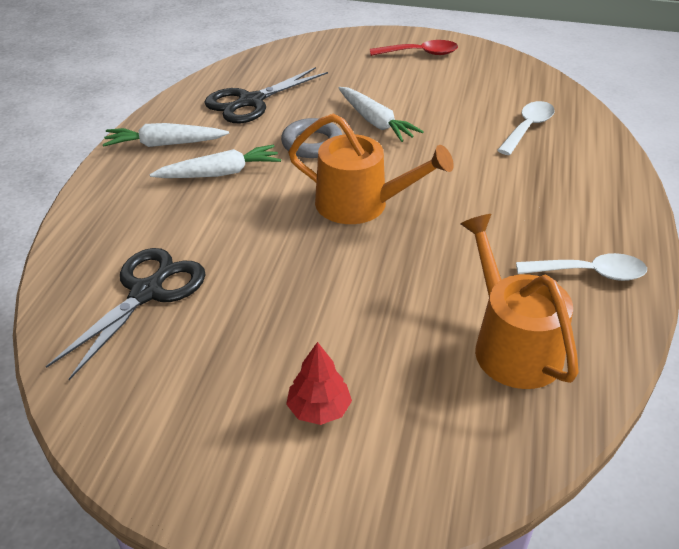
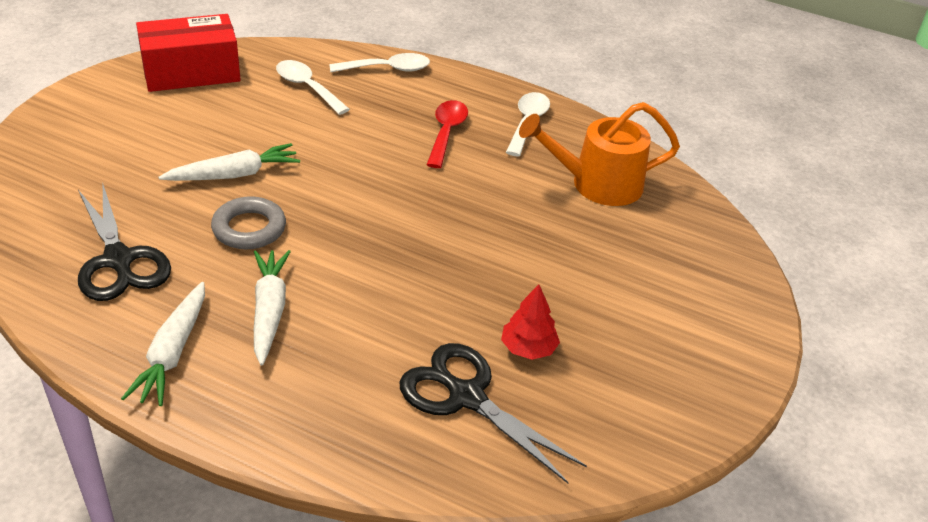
camera: 80 degrees left, 0 degrees up
(319, 409) = (647, 301): red tree -> red tree (528, 348)
(360, 204) = (381, 219): orange watering can -> none
(420, 53) = (106, 109): red spoon -> red spoon (446, 133)
(498, 72) = (191, 72): none -> red box
(602, 164) = (387, 69): none -> white spoon

